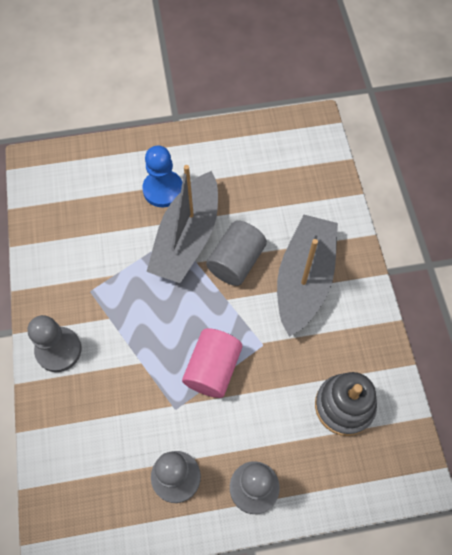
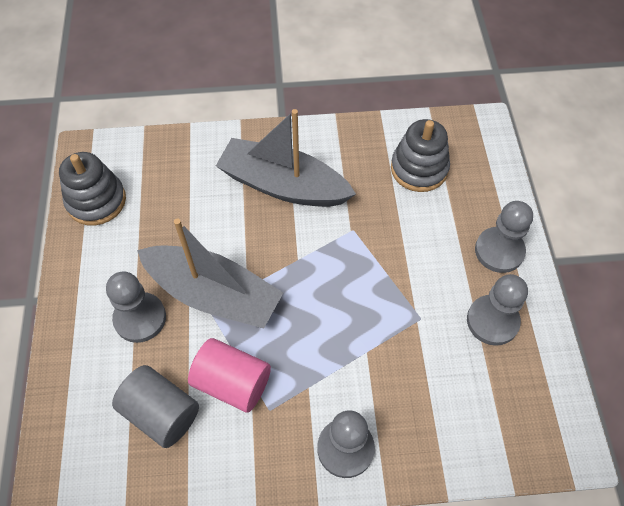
camera: 85 degrees left, 5 degrees down
(163, 190) = (140, 318): blue pawn -> grey pawn
(213, 369) = (377, 278): pink cylinder -> pink cylinder (232, 383)
(236, 262) = (253, 246): grey cylinder -> grey cylinder (161, 413)
(267, 139) = (96, 201): none -> grey stacking toy

